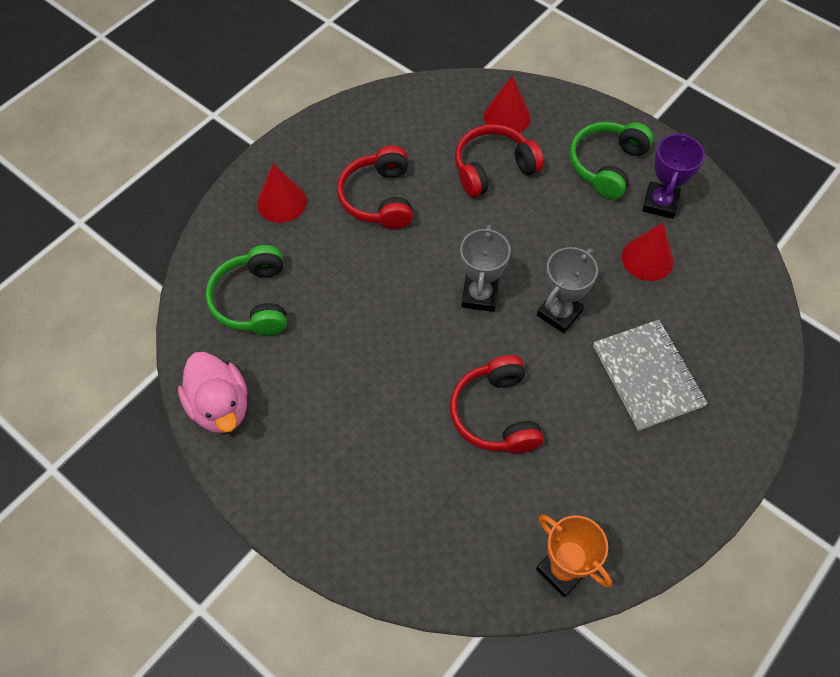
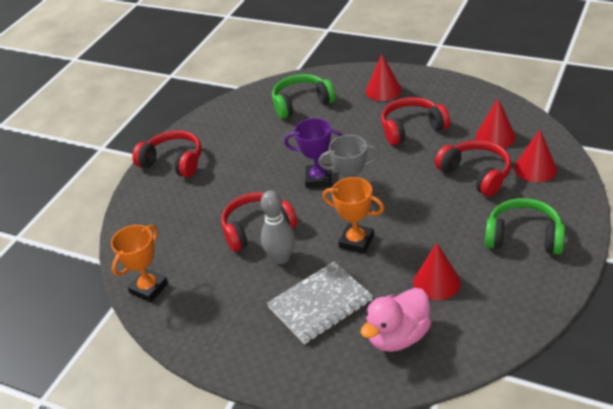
camera: 80 degrees right, 20 degrees down
(220, 406) = (223, 114): pink duck -> pink duck (398, 336)
(302, 498) = (173, 162): none -> red headphones
(436, 128) = (495, 136): none -> red cone
(559, 313) = (356, 241): grey trophy -> orange trophy
(559, 398) = (281, 258): none -> grey bowling pin
(660, 203) = (503, 279): purple trophy -> purple trophy (318, 179)

